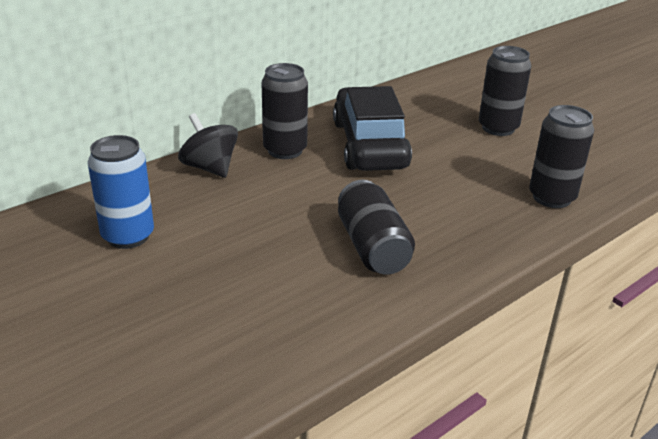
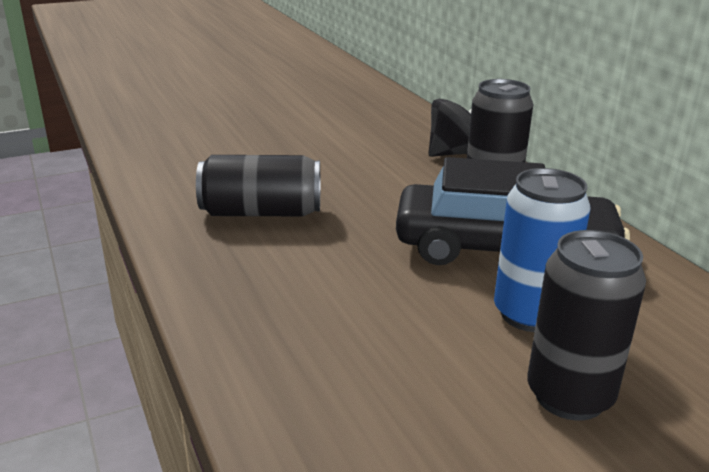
camera: 105 degrees right, 5 degrees down
(128, 236) = (344, 119): blue can -> blue can (530, 314)
(551, 198) = (296, 379): black can -> none

